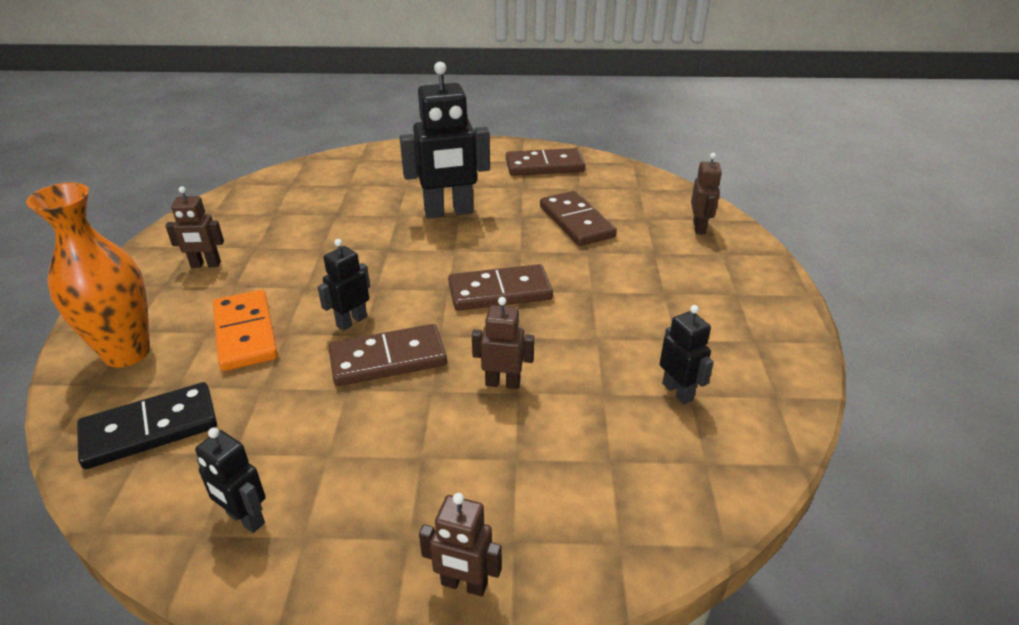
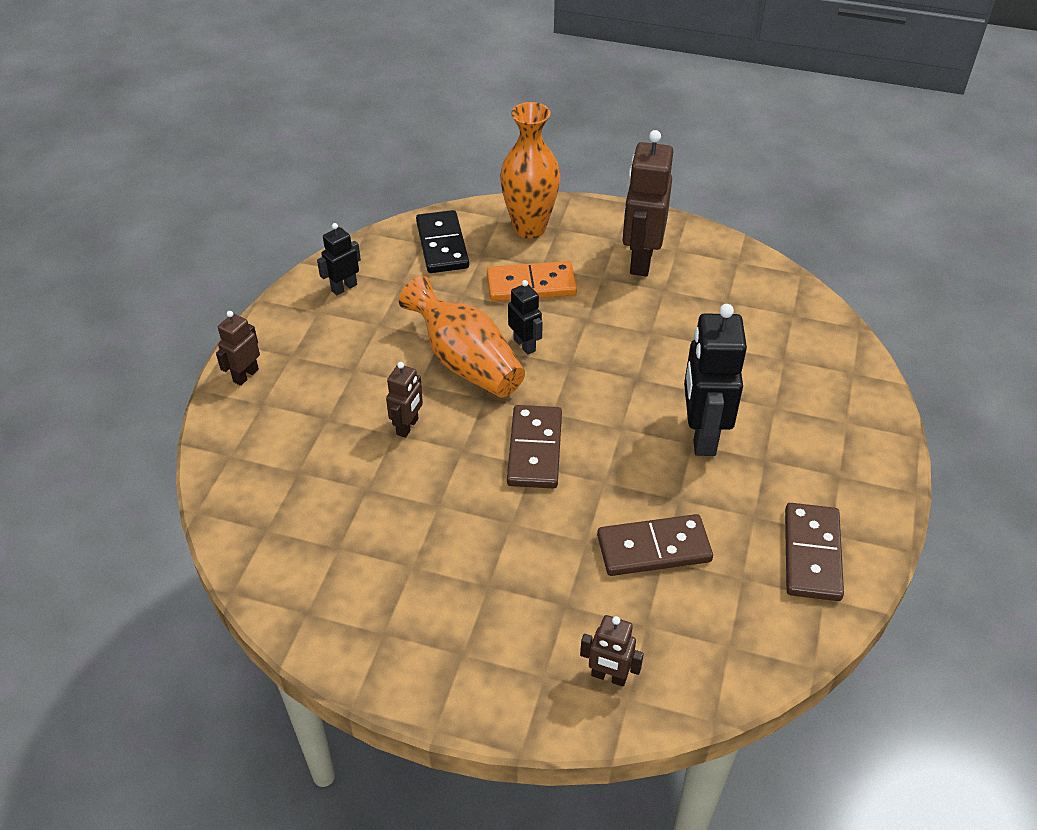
camera: 105 degrees right, 10 degrees up
(205, 265) = (640, 260): brown robot -> brown robot, size x1.91
(388, 359) = (466, 362): brown domino -> orange vase
(678, 391) = (345, 540): black robot -> none

